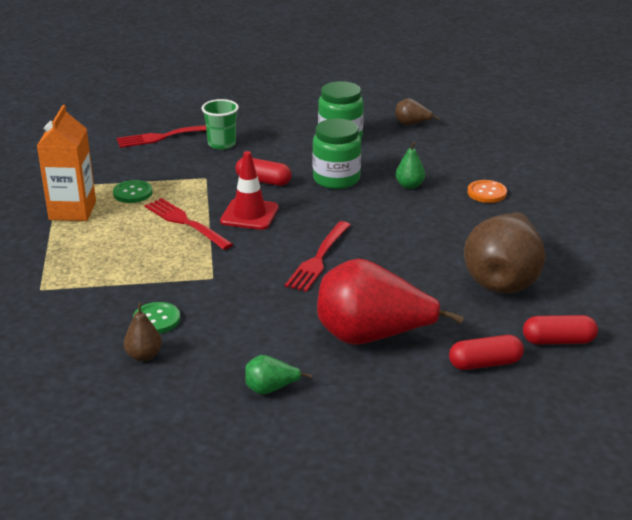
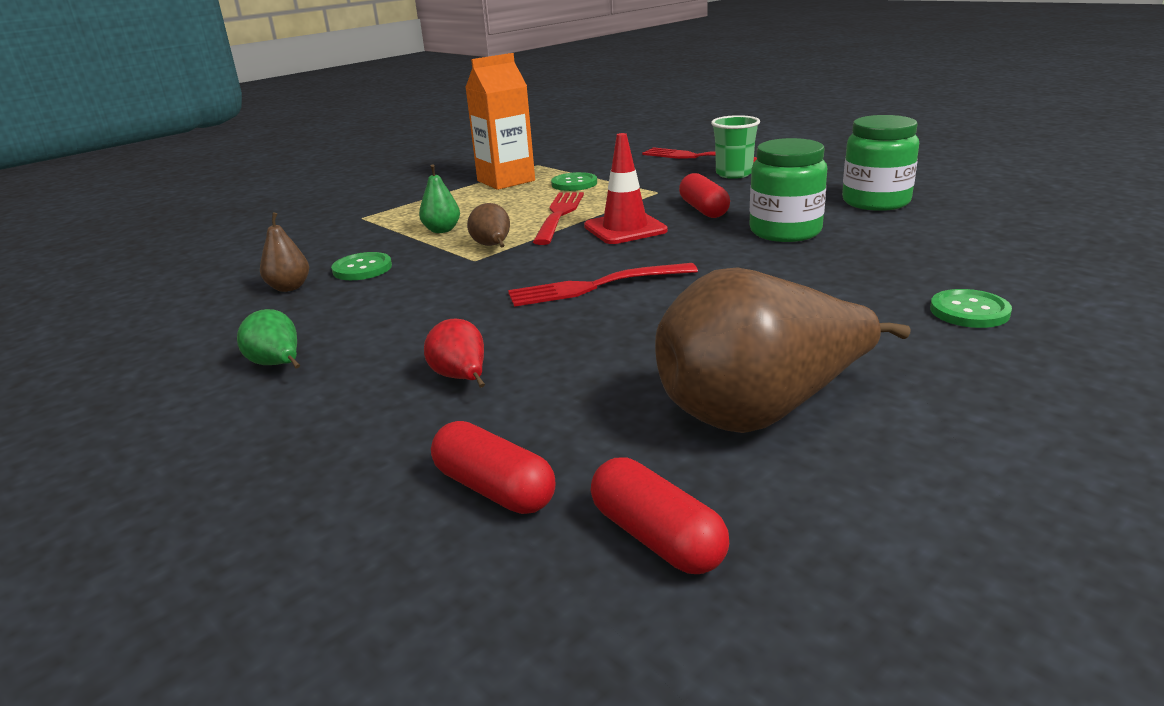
camera: 55 degrees right, 5 degrees down
(372, 337) = (461, 378): red pear -> red pear, size x0.43
(409, 185) = (865, 265): green pear -> green pear (442, 230)
(412, 124) = (1009, 214): brown pear -> brown pear (493, 247)
(486, 193) = (969, 311): orange button -> green button

